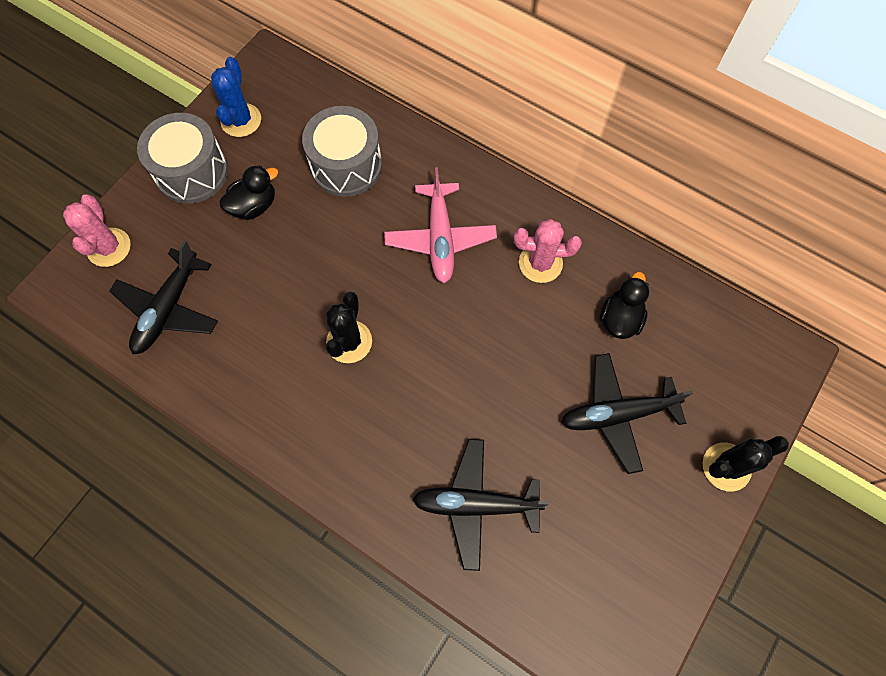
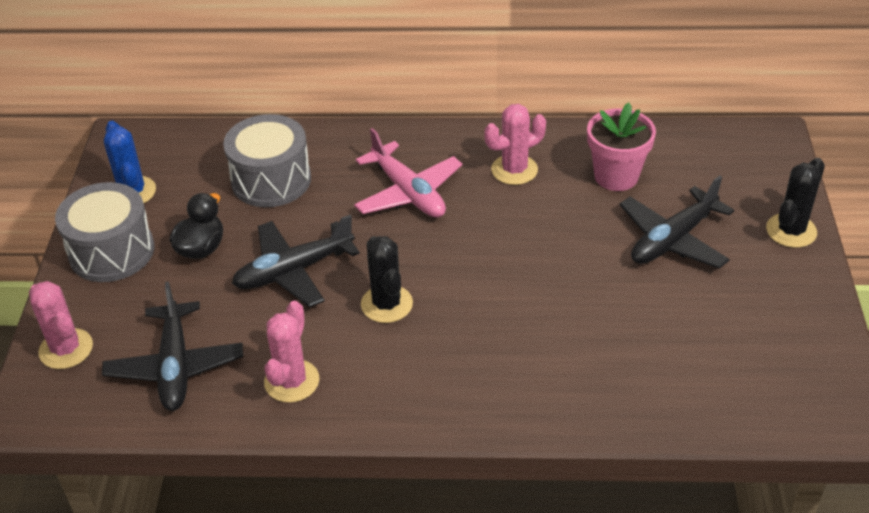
camera: 30 degrees left, 25 degrees down
(236, 372) = (292, 381): none -> pink cactus
(475, 504) = (610, 362): black plane -> black plane (293, 271)
(620, 319) = (616, 176): black duck -> pink flower pot

